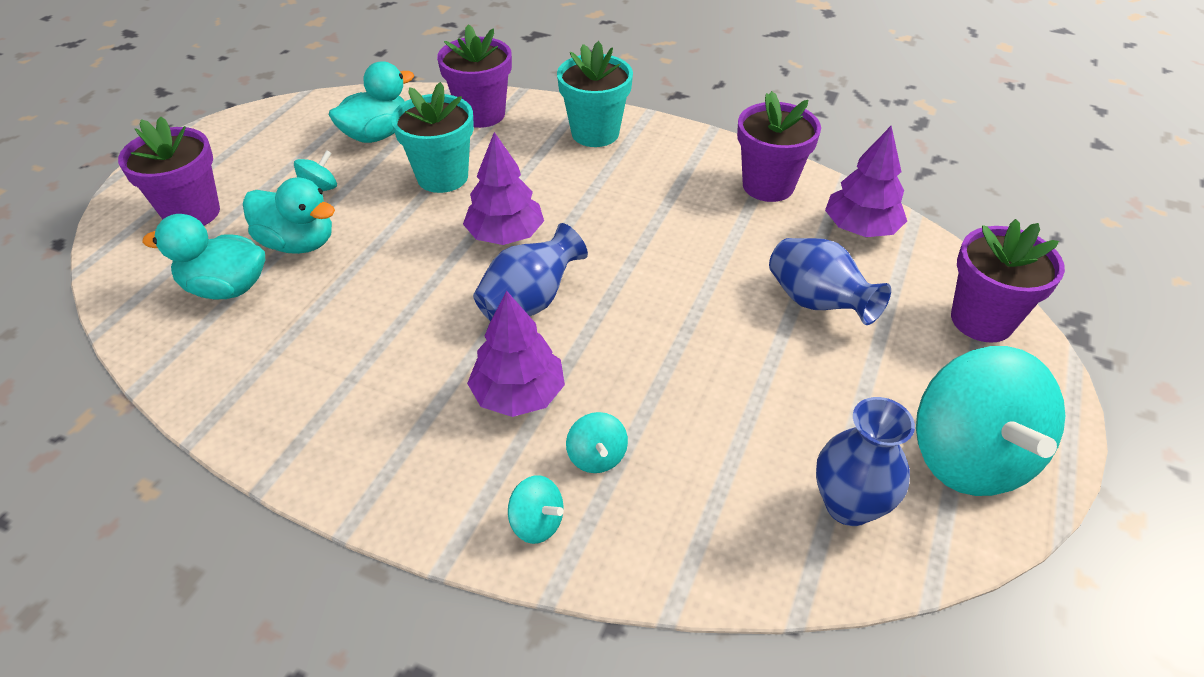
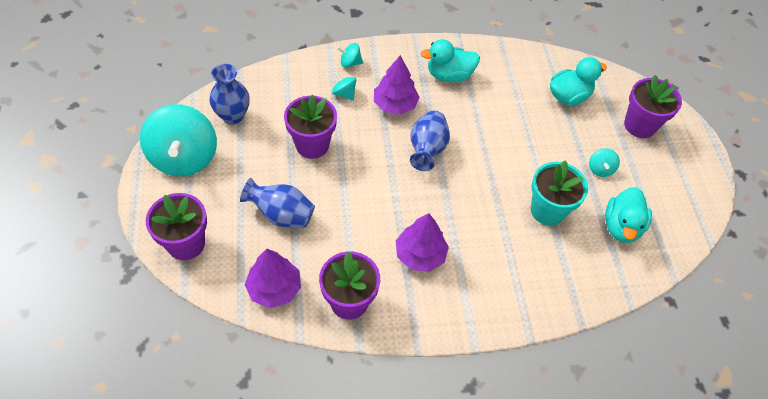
camera: 145 degrees right, 10 degrees up
(298, 243) = (568, 132): turquoise duck -> turquoise duck (449, 75)
(481, 114) = (581, 280): purple flower pot -> purple flower pot (312, 145)
(505, 235) = (474, 185): purple tree -> purple tree (420, 254)
(595, 133) = (493, 299): turquoise flower pot -> none
(968, 456) = (184, 158): turquoise spinning top -> turquoise spinning top turned 150 degrees counterclockwise

